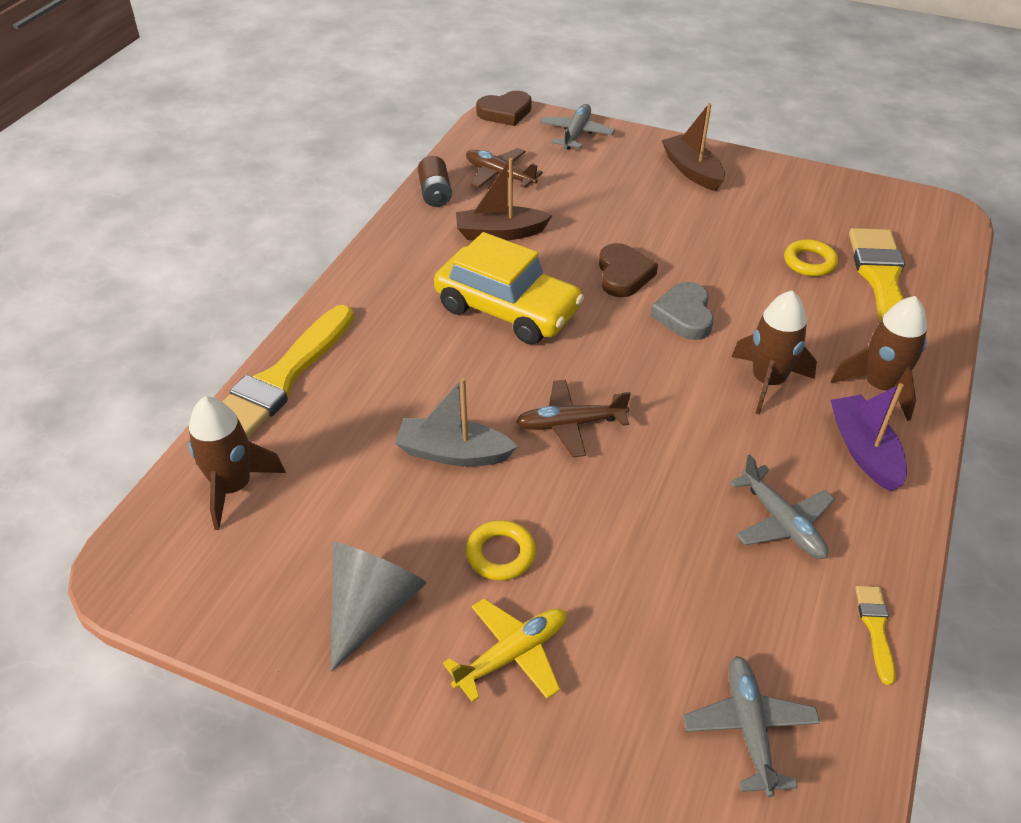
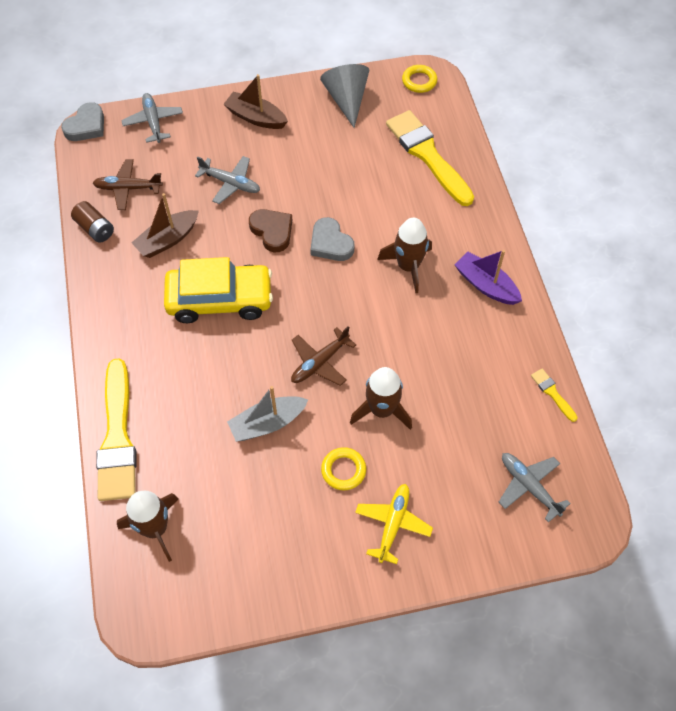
camera: 35 degrees left, 15 degrees up
(372, 608) = (300, 547): grey cone -> grey cone (347, 100)
(505, 112) = (86, 126): brown heart -> grey heart
(782, 522) = (473, 358): grey plane -> grey plane (231, 183)
(809, 262) = (376, 160): yellow ring -> yellow ring (419, 81)
(880, 387) = (469, 235): brown rocket -> brown rocket (382, 410)

